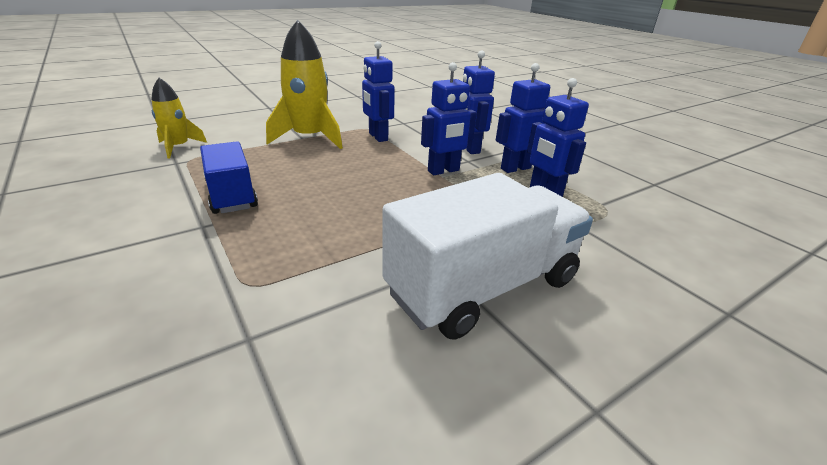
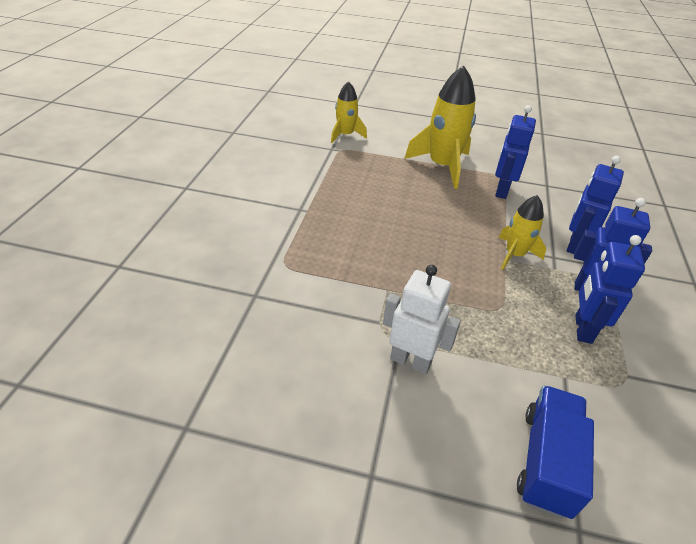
camera: 45 degrees right, 10 degrees up
(231, 195) = (337, 194): blue truck -> blue truck (546, 461)
(443, 171) = (514, 255): blue robot -> yellow rocket
(483, 287) = (410, 361): white truck -> white robot

